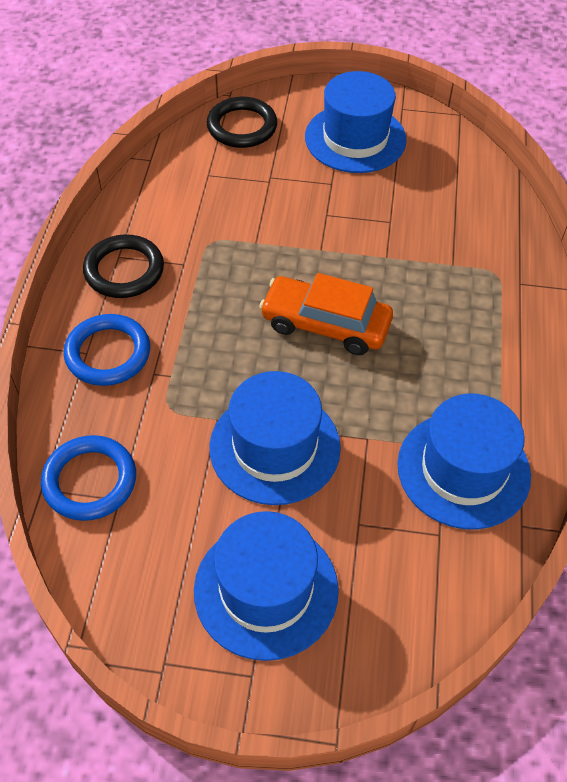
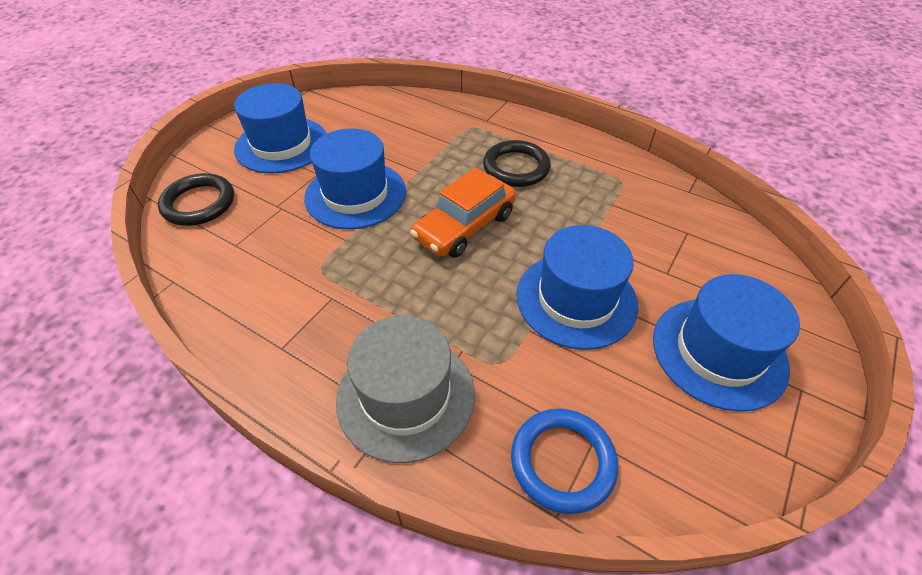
camera: 65 degrees left, 5 degrees down
(108, 353) = (406, 396): blue ring -> grey hat
(124, 270) = (304, 348): black ring -> black ring (516, 167)
(463, 469) = (635, 201): blue hat -> blue hat (355, 194)

